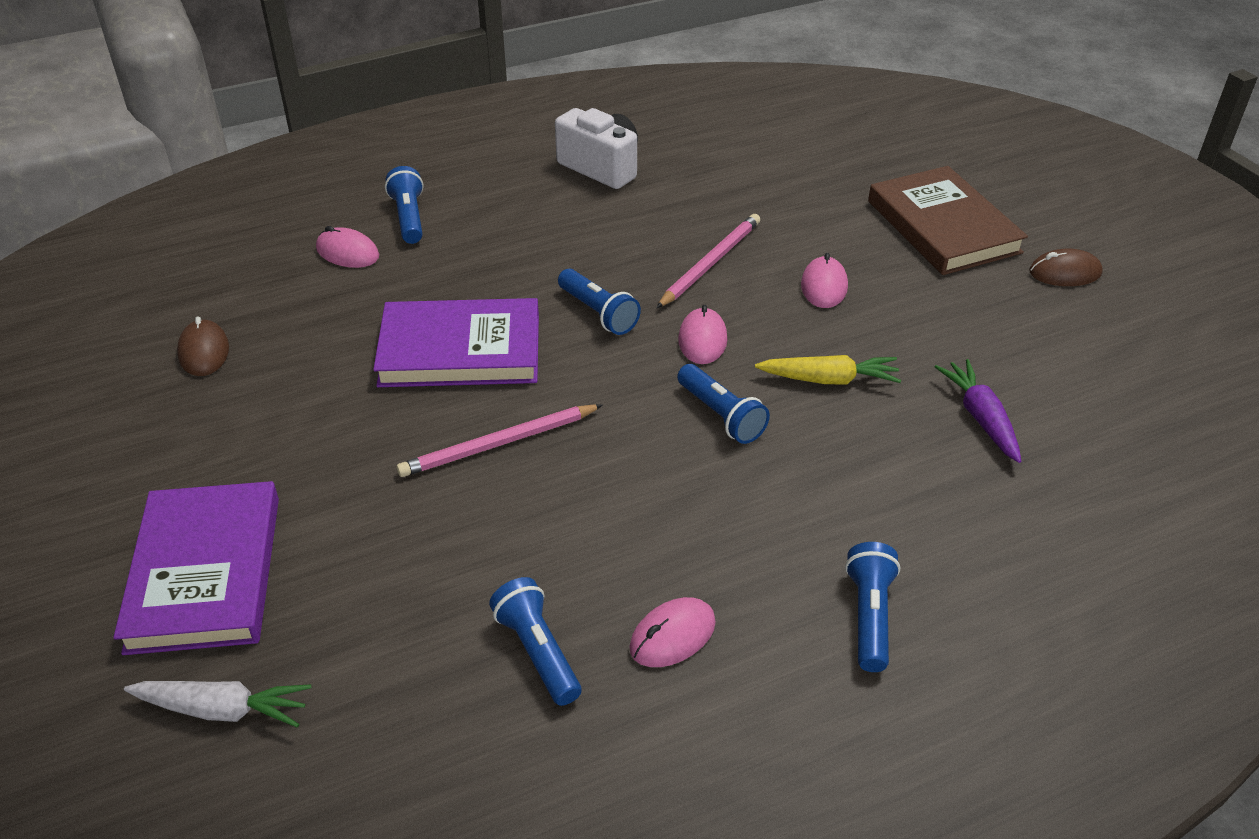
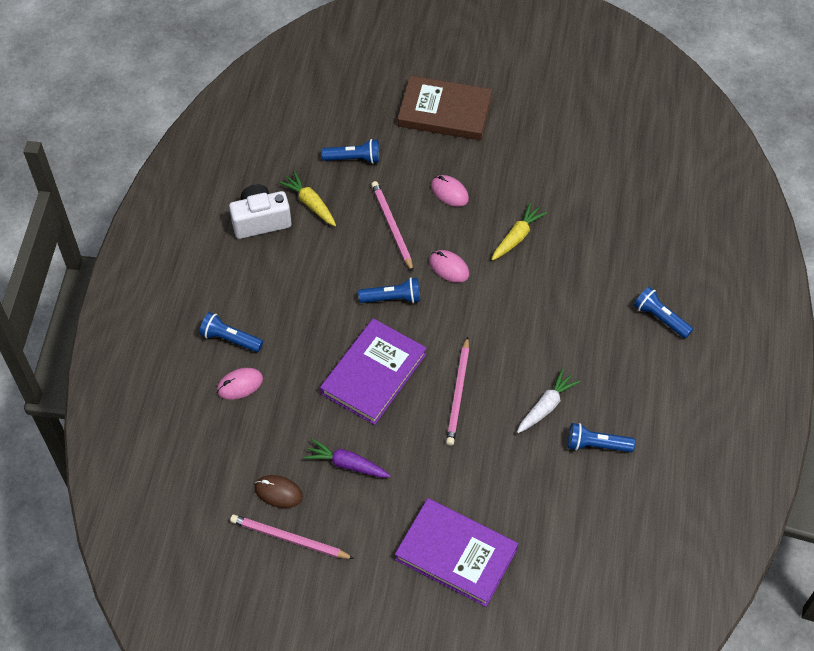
camera: 55 degrees left, 15 degrees up
(134, 392) = (289, 539): none -> pink pencil
(223, 710) = (546, 577): white carrot -> white carrot (546, 406)
(668, 189) = (310, 203): none -> yellow carrot
(672, 636) = (622, 392): pink mouse -> none
(721, 415) = (508, 294): blue flashlight -> blue flashlight (354, 158)
(980, 418) = (584, 199): purple carrot -> purple carrot (347, 464)
(1065, 273) = (518, 93): brown mouse -> none

